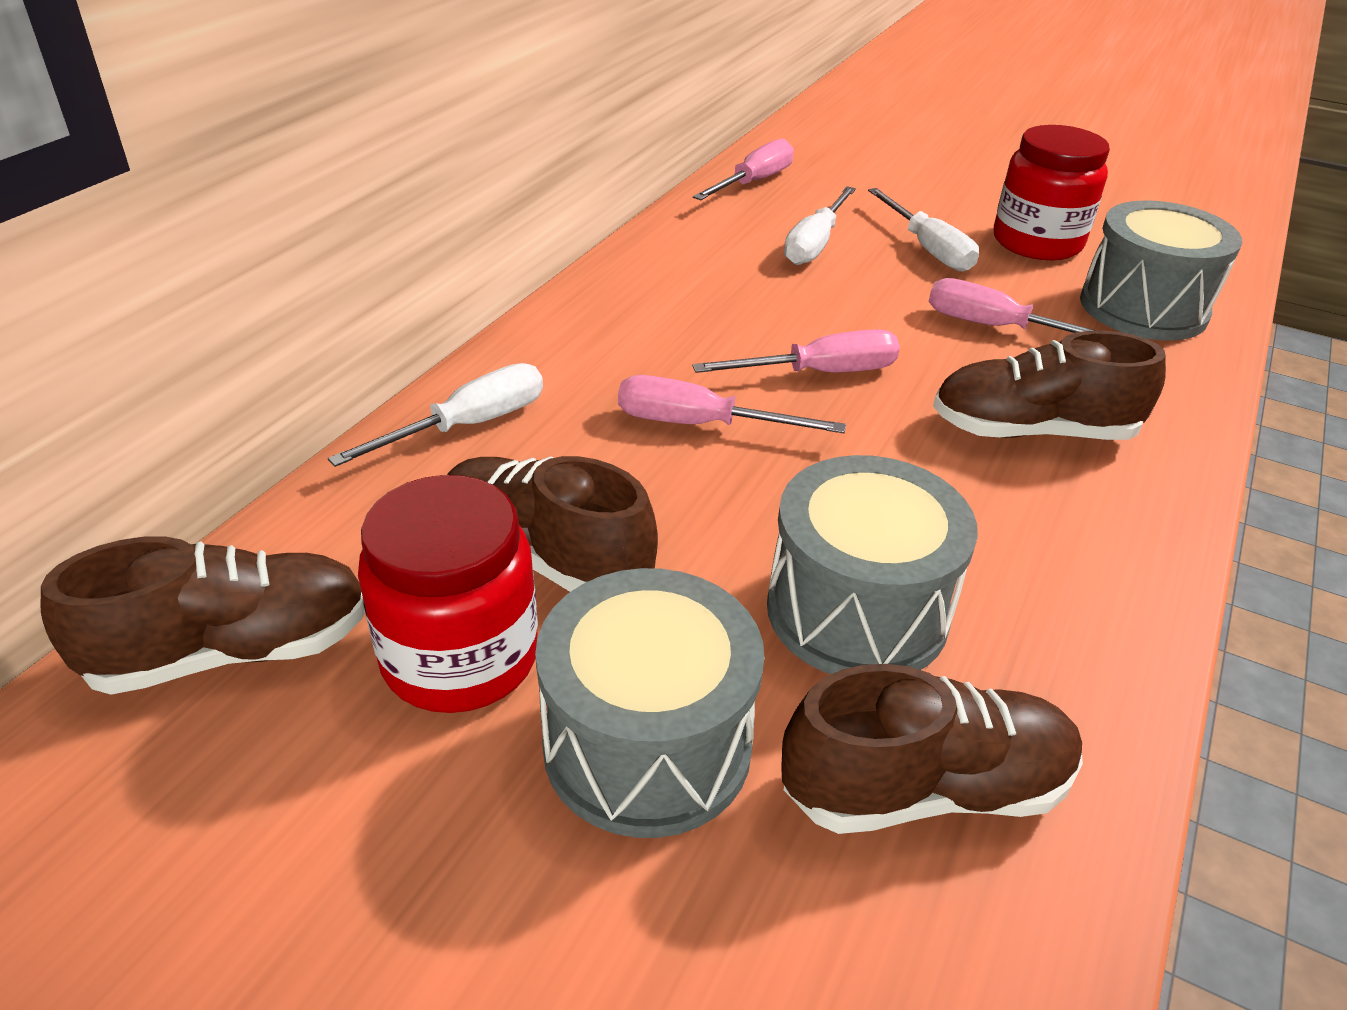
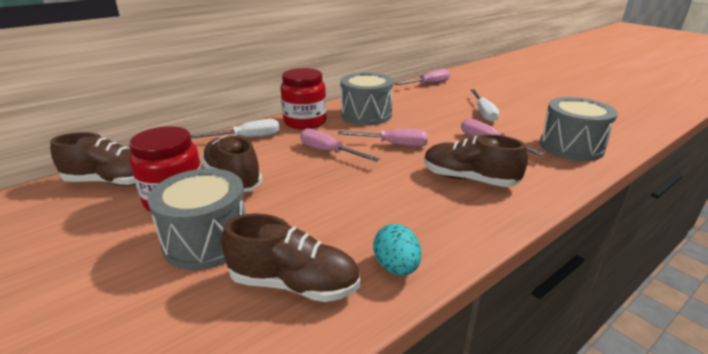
camera: 25 degrees right, 10 degrees down
(815, 244) = (434, 105): white screwdriver -> none
(857, 611) = (328, 220): grey drum -> grey drum (366, 115)
(1037, 242) = (539, 117): red jar -> red jar (305, 122)
(1072, 682) = (396, 267): none -> turquoise egg

